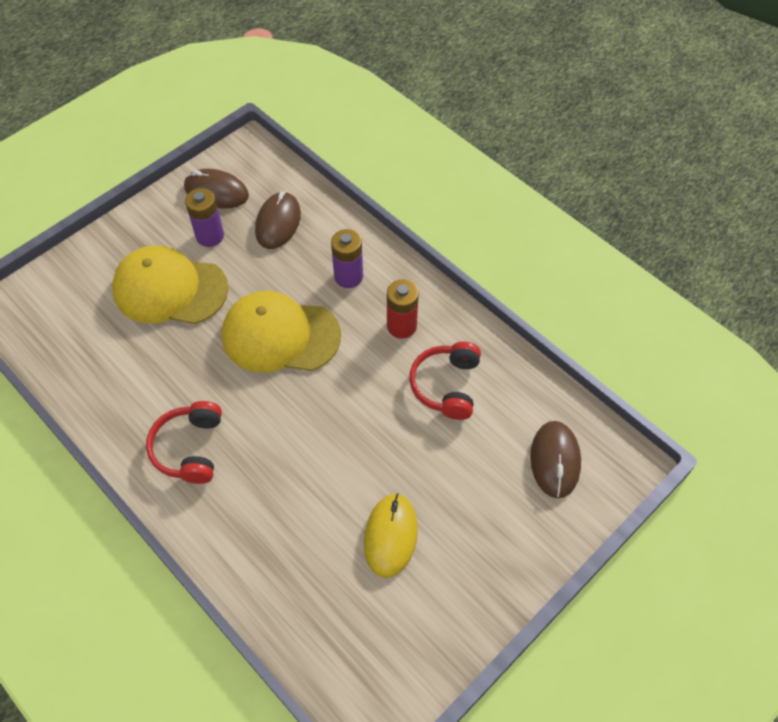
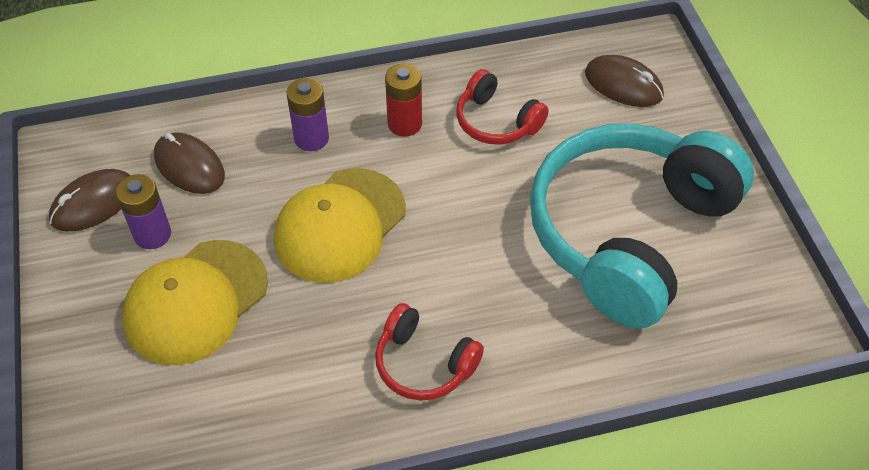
camera: 60 degrees left, 5 degrees down
(391, 536) = (629, 234): yellow mouse -> turquoise headphones

